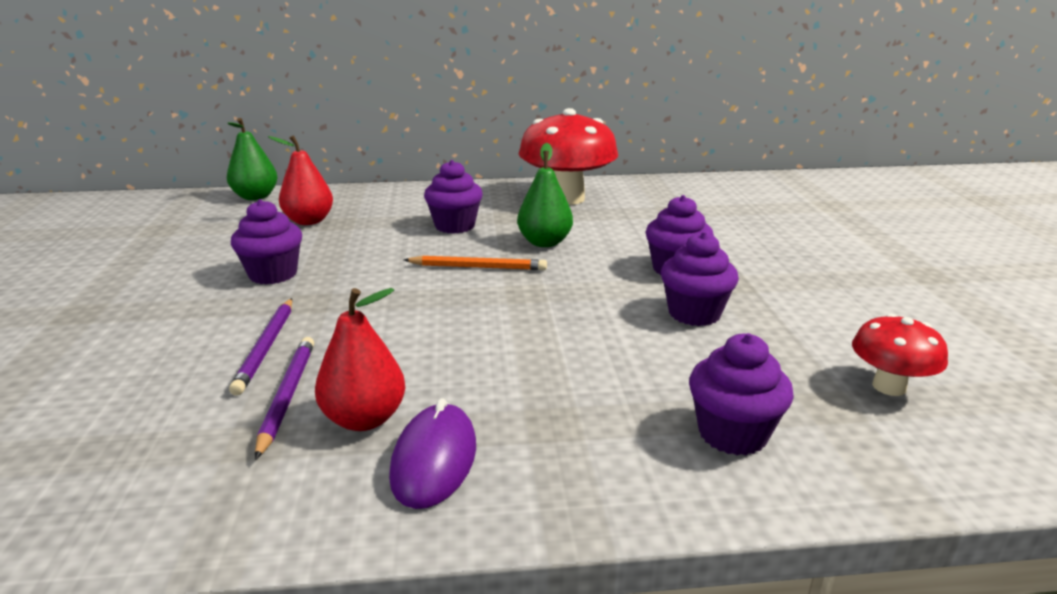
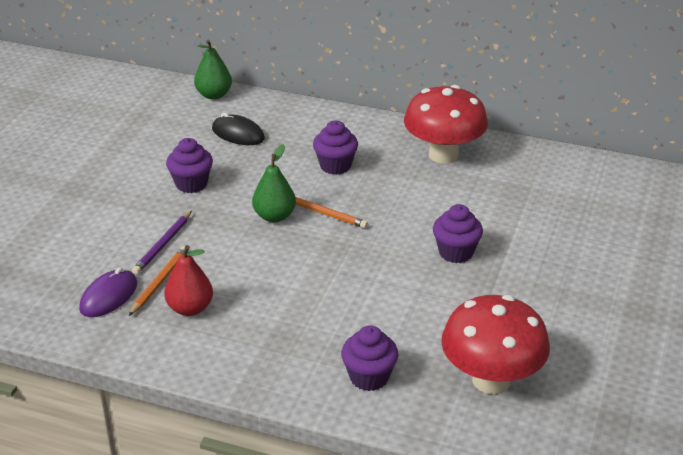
camera: 25 degrees right, 10 degrees up
(287, 396) = (159, 282): purple pencil -> orange pencil
(309, 221) = (238, 134): red pear -> black mouse
(434, 460) = (210, 342): purple mouse -> purple mouse (109, 296)
(544, 242) = (386, 201): green pear -> green pear (274, 216)
(694, 313) = (430, 294): purple cupcake -> none
(889, 387) = (491, 380): red mushroom -> red mushroom, size x1.94

